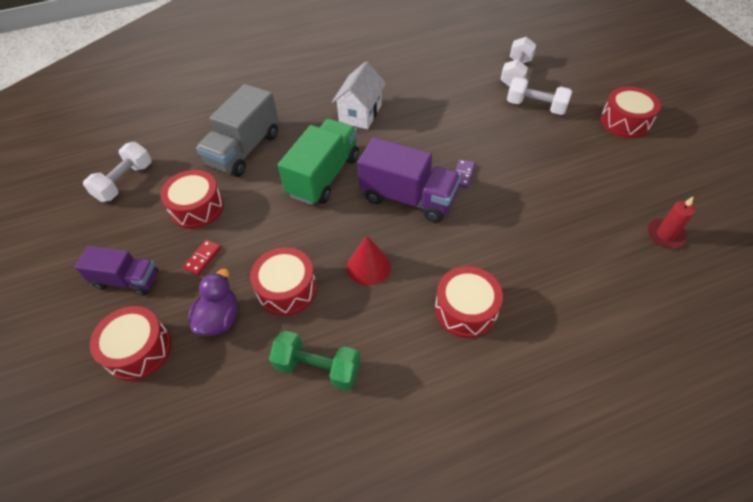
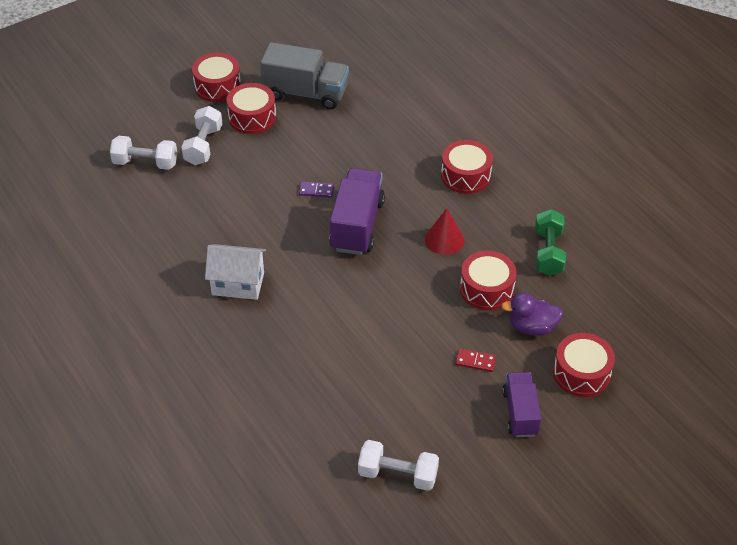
camera: 105 degrees left, 5 degrees down
(197, 208) = (416, 389): red drum -> red drum (252, 117)
(244, 150) = (320, 375): grey truck -> grey truck (306, 93)
(324, 176) = (344, 294): green truck -> none
(665, 235) = (356, 70): red candle -> none

